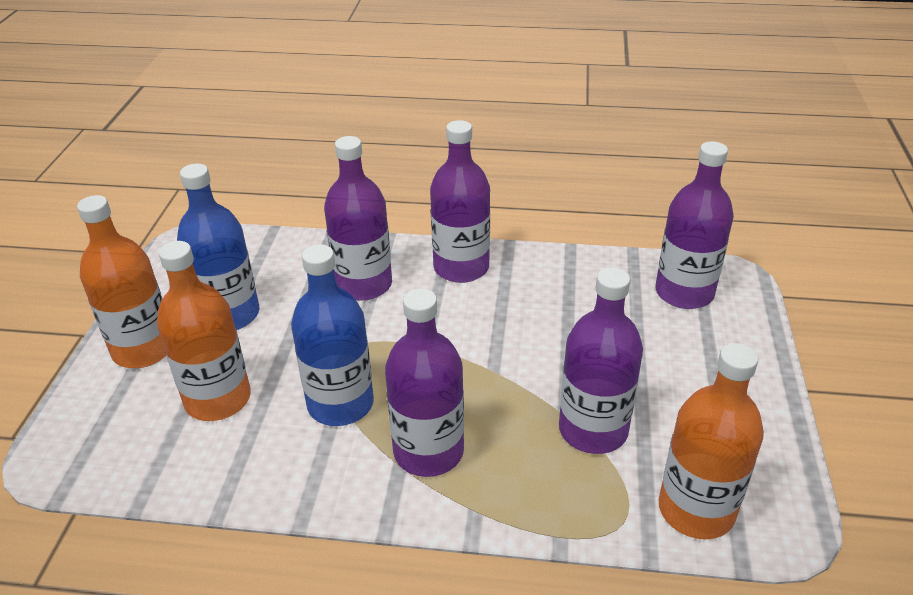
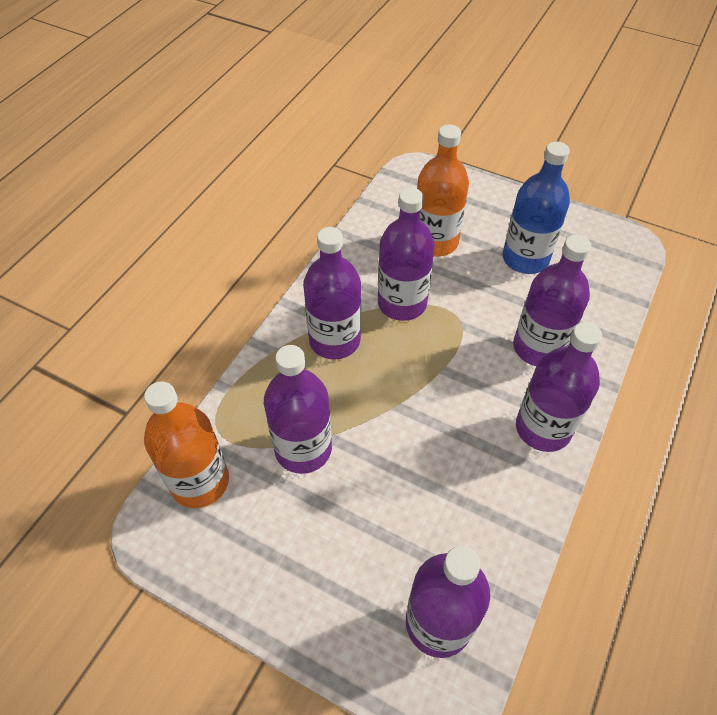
camera: 110 degrees right, 15 degrees up
(143, 349) = (501, 211): orange bottle -> none
(340, 404) = (402, 303): blue bottle -> purple bottle

